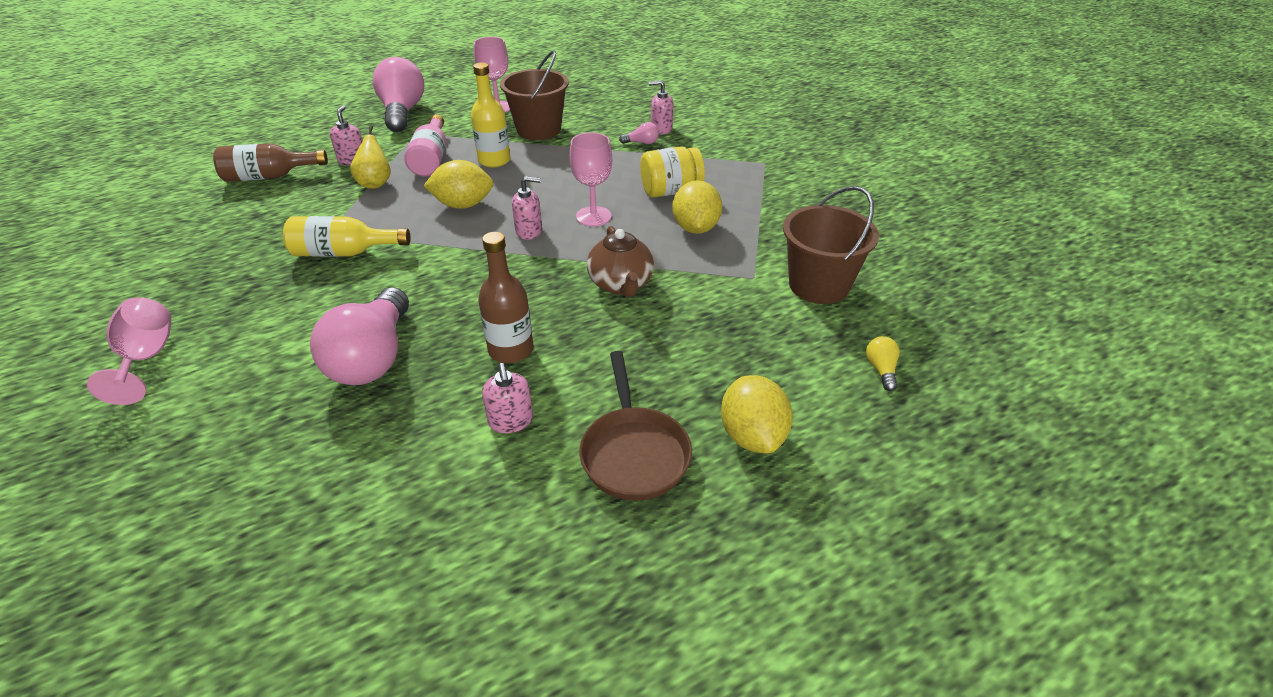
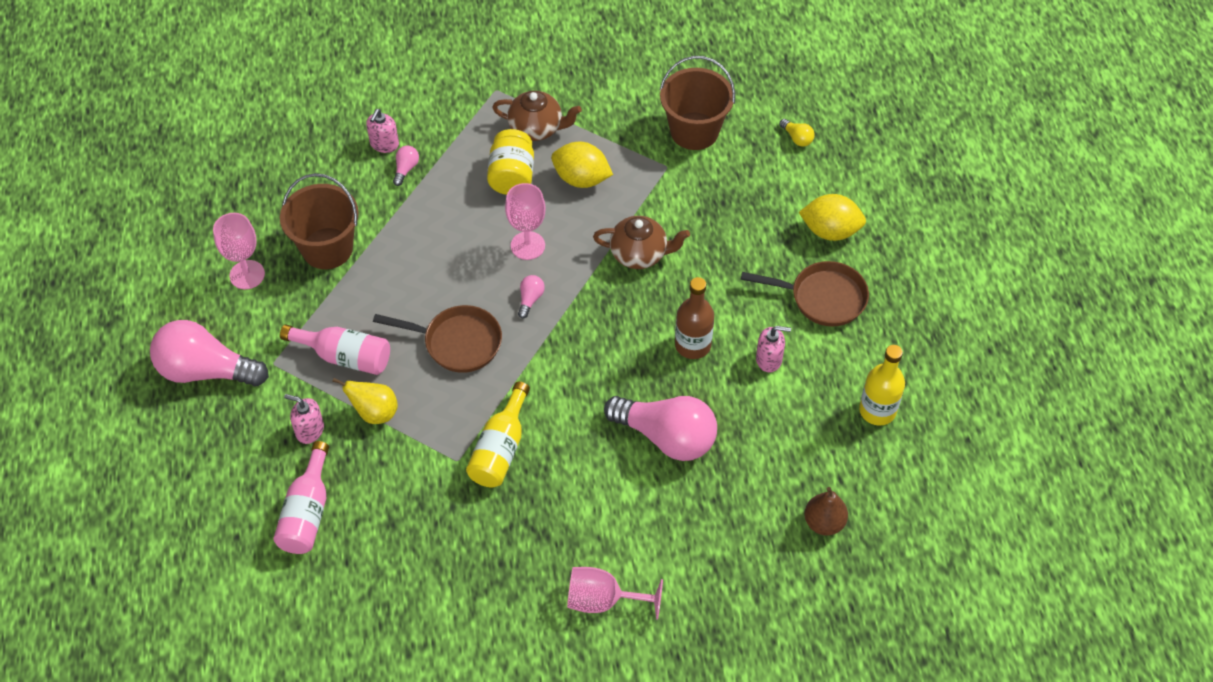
camera: 70 degrees left, 15 degrees up
(243, 541) = (824, 522): none -> brown pear
(269, 176) = (307, 512): brown bottle -> pink bottle
(463, 205) = (457, 342): yellow lemon -> brown pan
(494, 161) = (378, 301): yellow bottle -> yellow bottle (877, 410)
(529, 231) = (530, 299): pink soap dispenser -> pink light bulb
(738, 191) = (537, 128): none -> brown teapot
(881, 369) = (797, 138): yellow light bulb -> yellow light bulb turned 150 degrees counterclockwise

